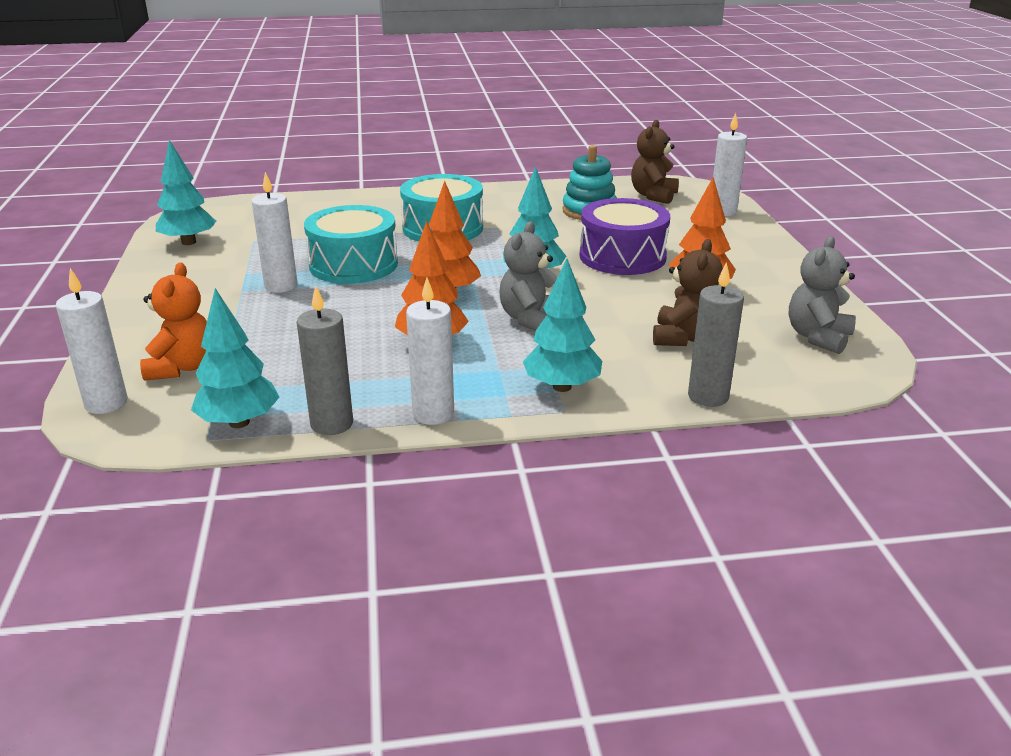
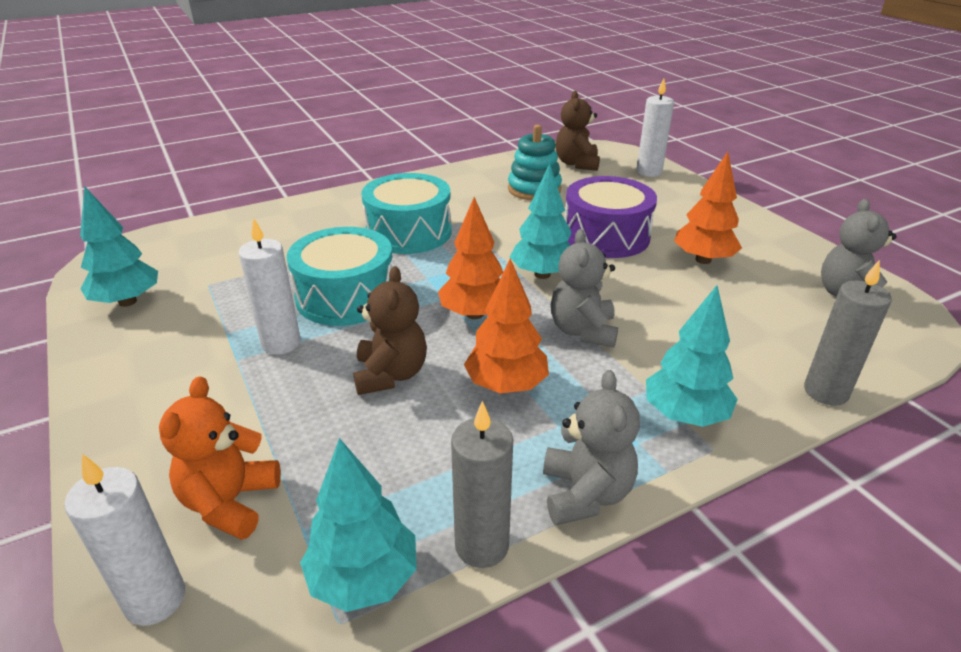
camera: 20 degrees left, 5 degrees up
(182, 367) = (230, 502): orange teddy bear -> orange teddy bear turned 150 degrees counterclockwise
(433, 414) = (585, 493): white candle -> grey teddy bear
(684, 338) = (741, 322): brown teddy bear -> brown teddy bear (391, 374)

